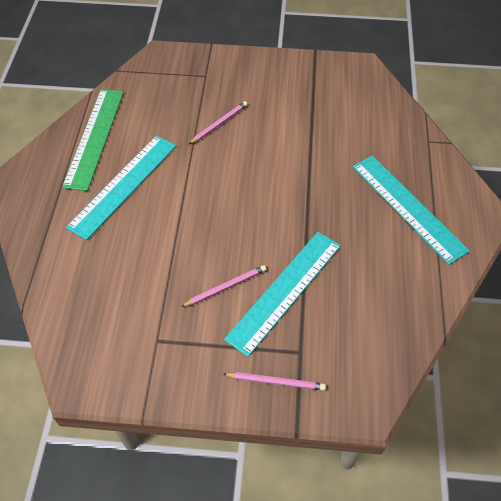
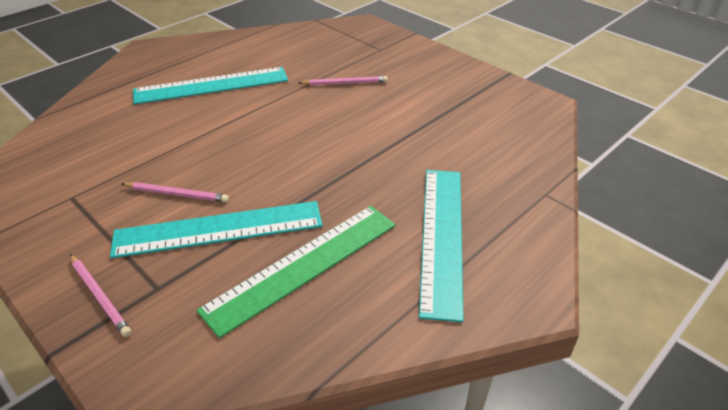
camera: 40 degrees right, 15 degrees down
(94, 137) = (237, 49): green ruler -> green ruler (303, 265)

